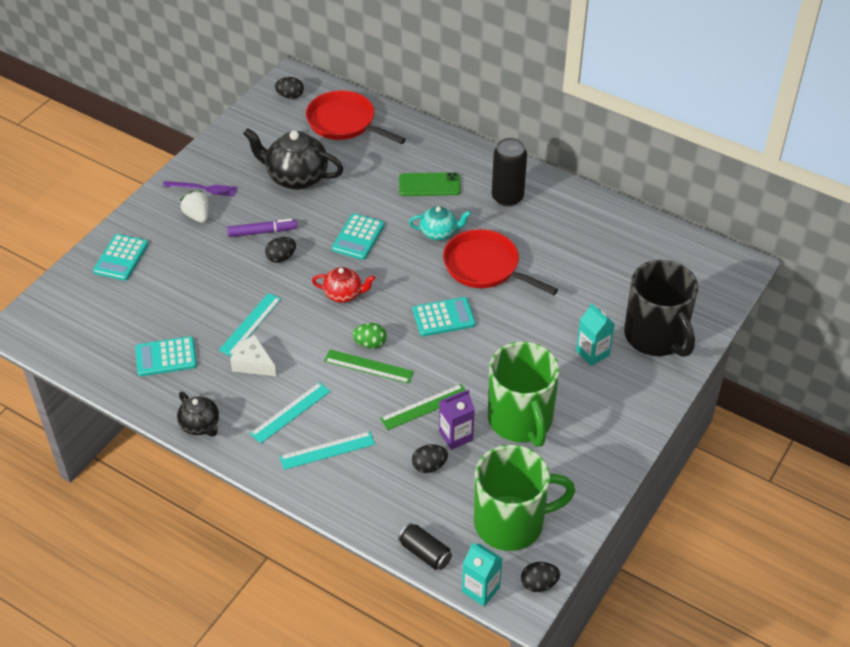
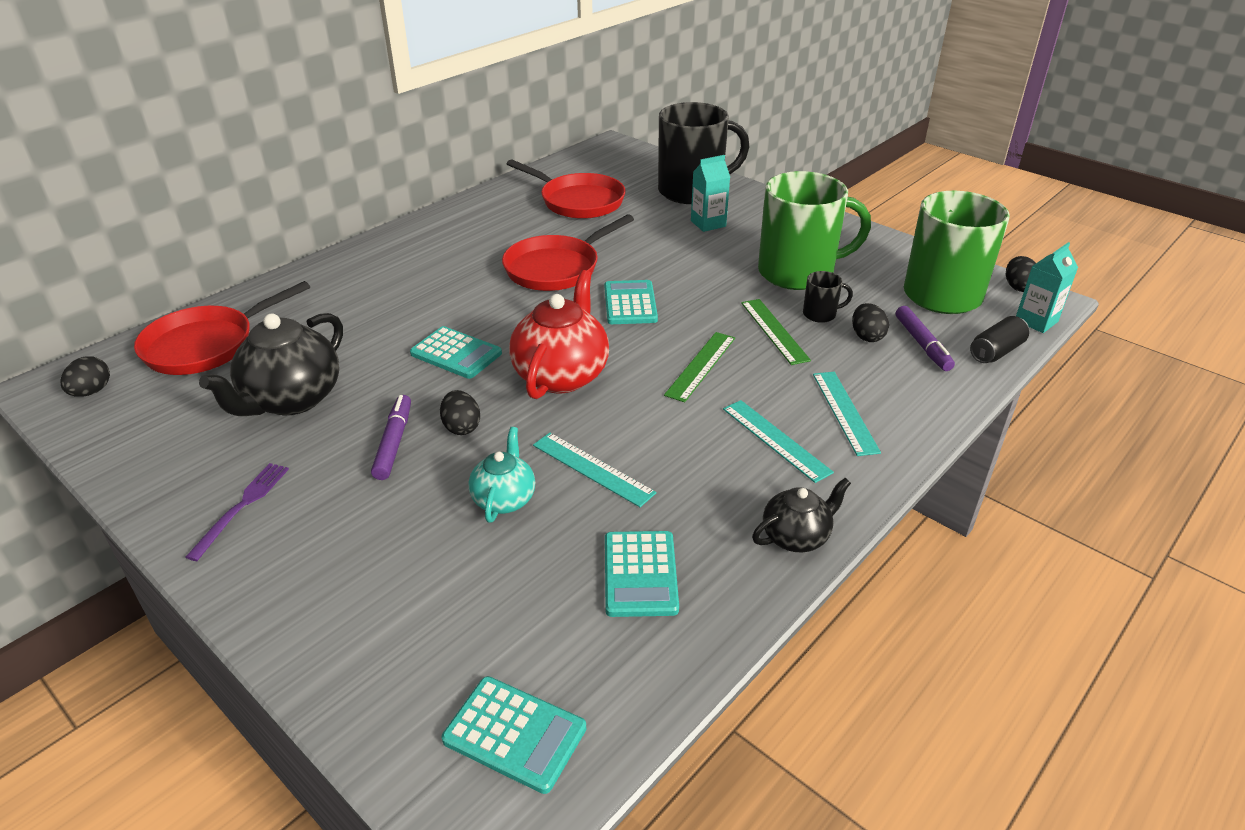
camera: 80 degrees left, 10 degrees down
(121, 258) = (361, 633): turquoise calculator -> turquoise calculator (515, 734)
(197, 216) = (309, 517): white strawberry -> none
(253, 363) = (675, 470): white cheese -> none
(344, 294) = (561, 375): red teapot -> red teapot, size x1.76
(370, 344) = (660, 361): green egg -> none
(425, 503) = (922, 344): none -> purple marker
(429, 185) = (389, 290): green phone -> none
(439, 233) = (482, 292): turquoise teapot -> turquoise teapot (504, 499)
(456, 436) = (820, 314): purple carton -> black mug
(507, 197) = (447, 242): black can -> none
(606, 261) = (578, 201): none -> red pan

